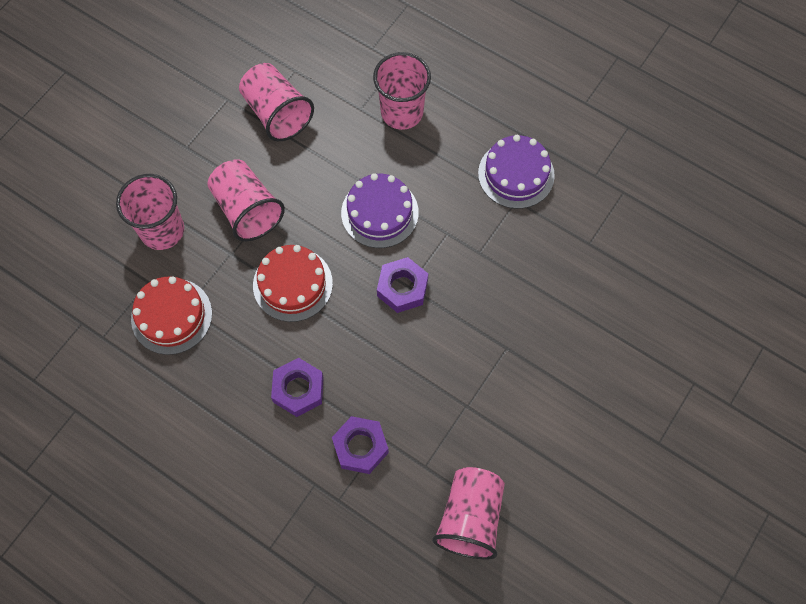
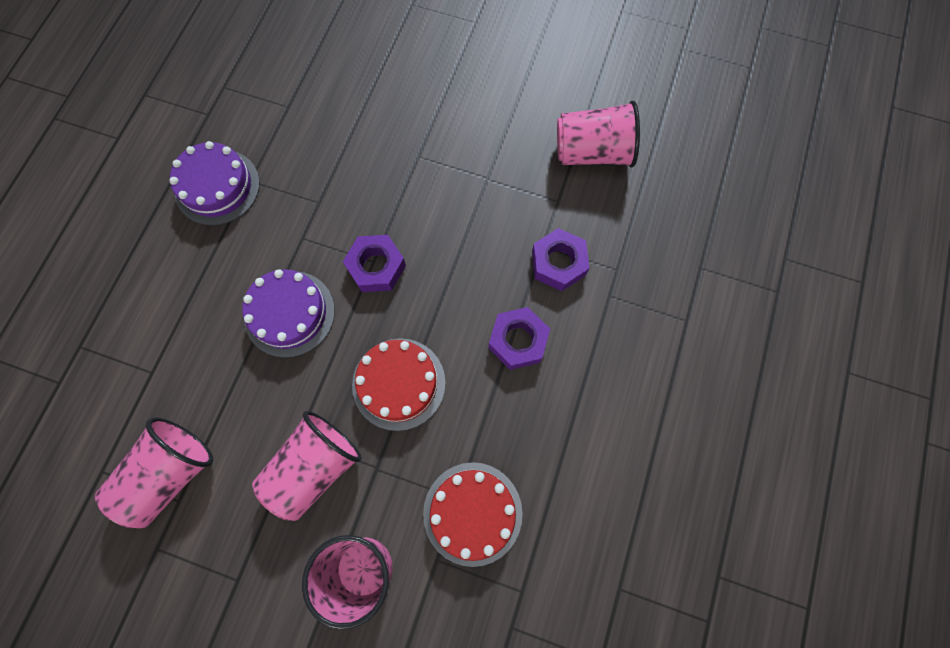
camera: 105 degrees left, 5 degrees up
(402, 112) = (151, 323): pink cup -> none

